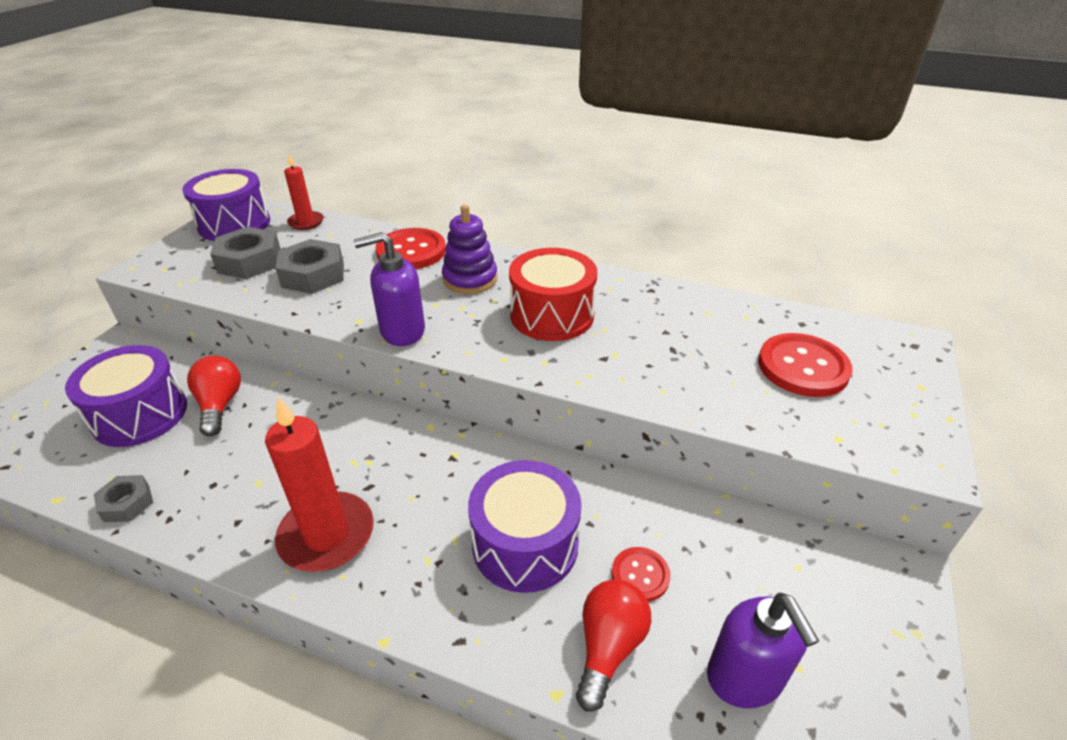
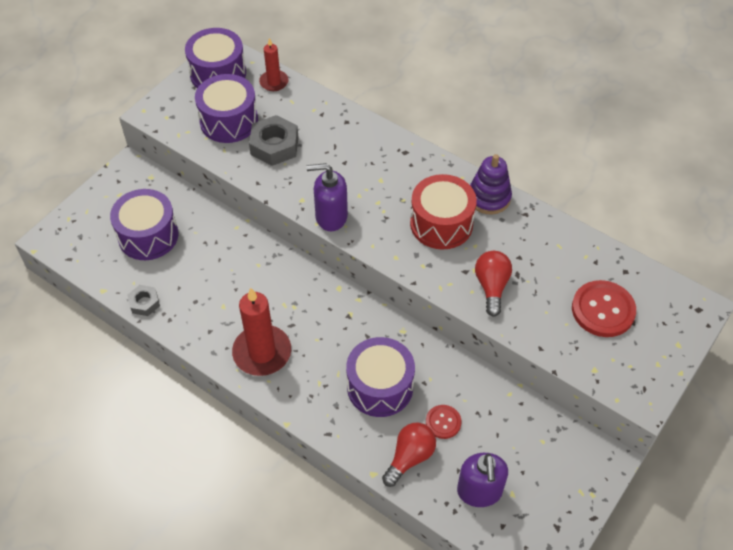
camera: 15 degrees right, 15 degrees up
(220, 405) = (200, 239): red light bulb -> red light bulb (491, 287)
(250, 261) = (229, 121): grey nut -> purple drum
(411, 251) = (352, 134): red button -> none
(470, 279) = (390, 174): purple stacking toy -> purple stacking toy (489, 197)

